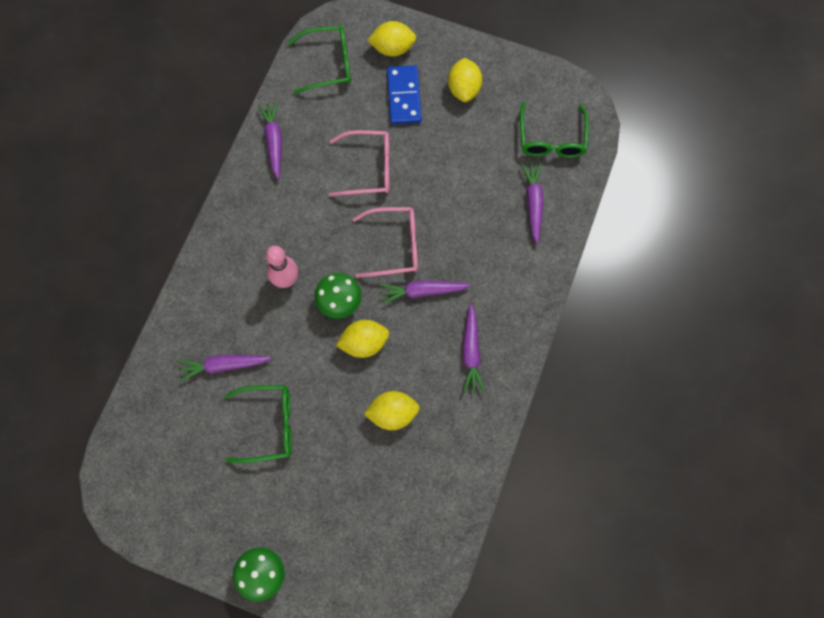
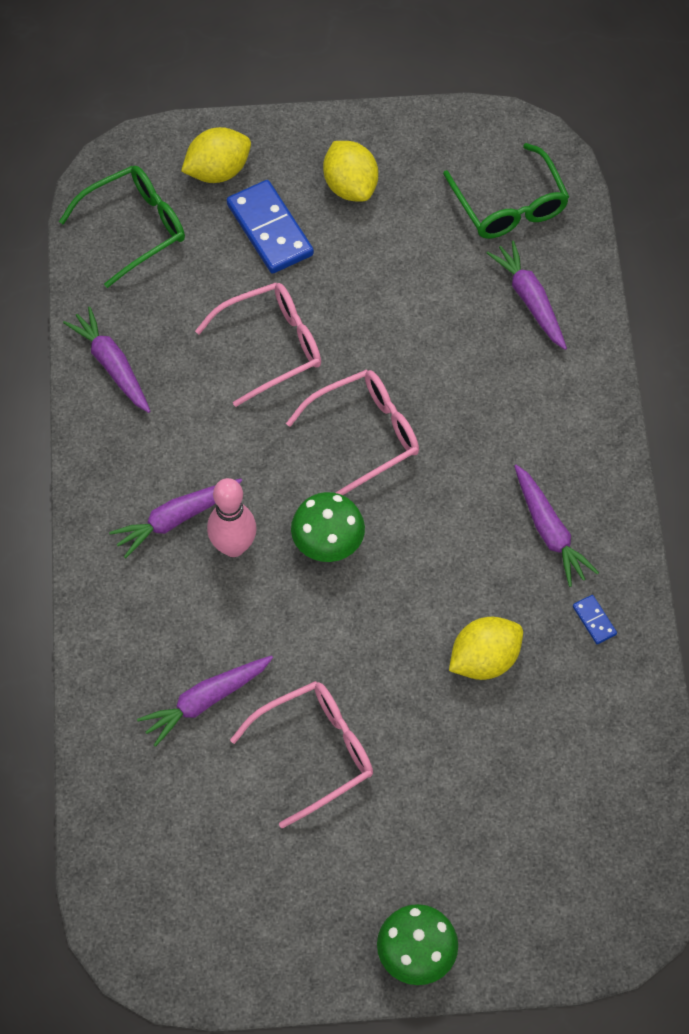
camera: 25 degrees left, 10 degrees down
(268, 425) = (314, 753): green glasses -> pink glasses
(364, 343) = (393, 583): yellow lemon -> none
(422, 291) = (438, 480): purple carrot -> purple carrot (176, 519)
(469, 419) = (594, 620): none -> blue domino

